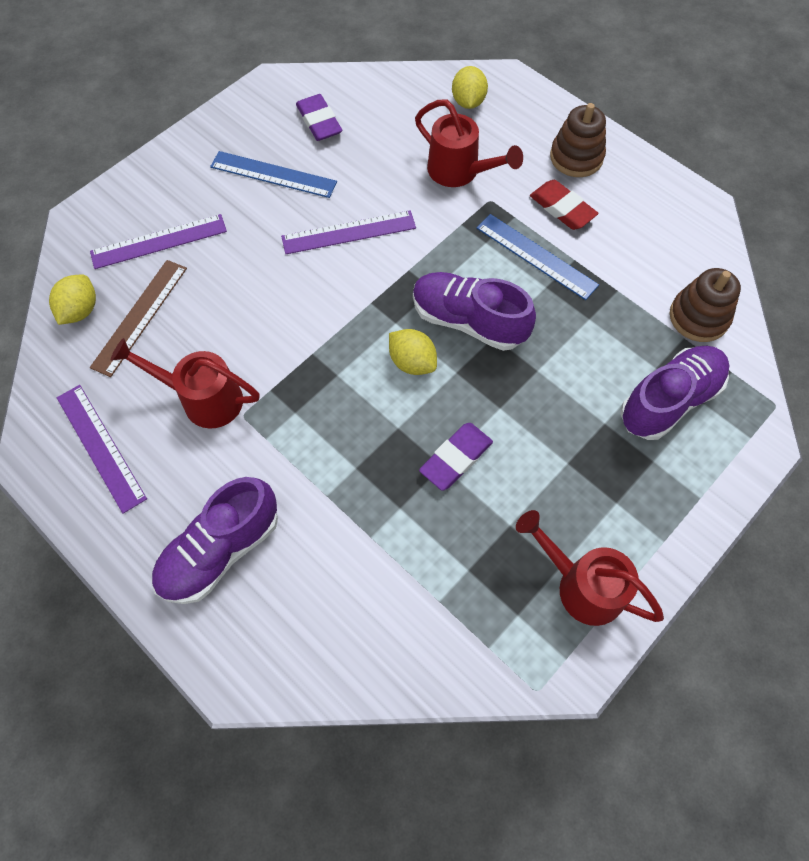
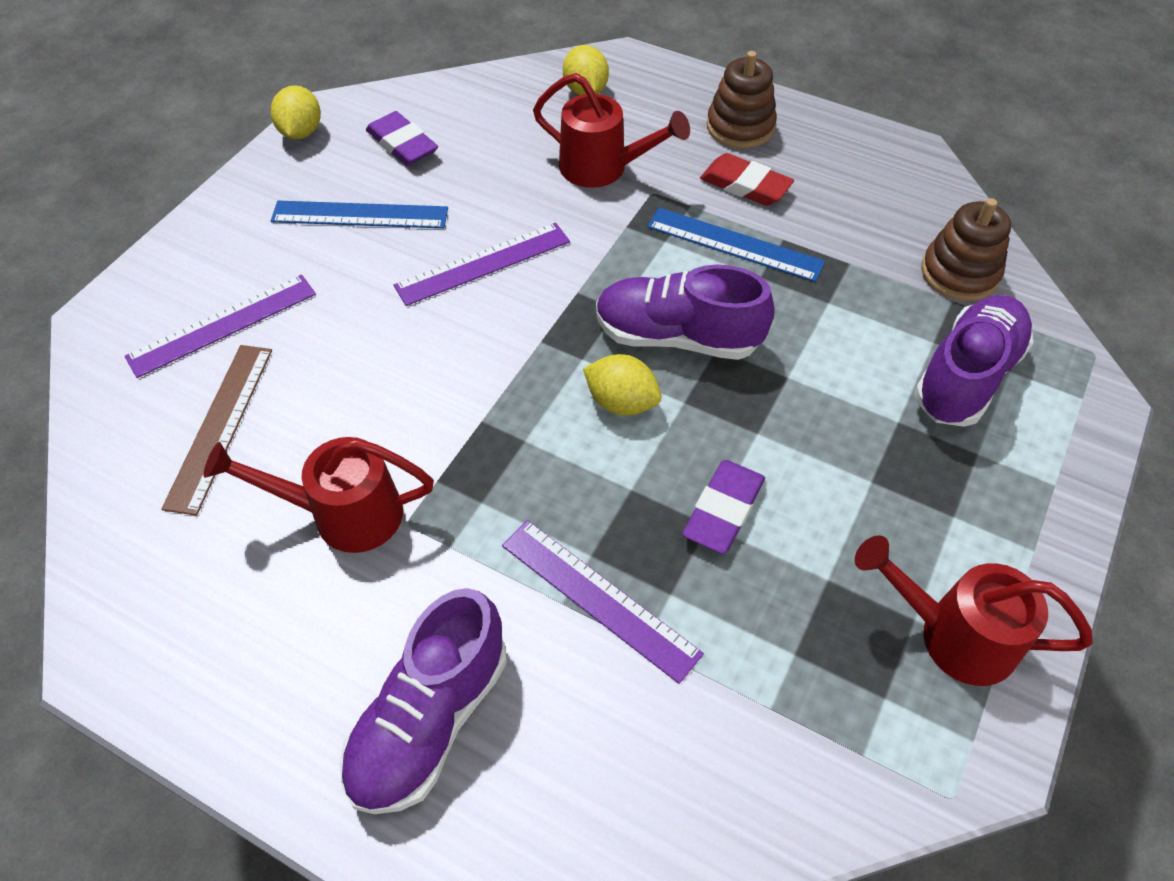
camera: 15 degrees left, 10 degrees down
(80, 310) = (128, 436): yellow lemon -> yellow lemon (301, 132)
(100, 447) = (205, 616): purple ruler -> purple ruler (599, 598)

